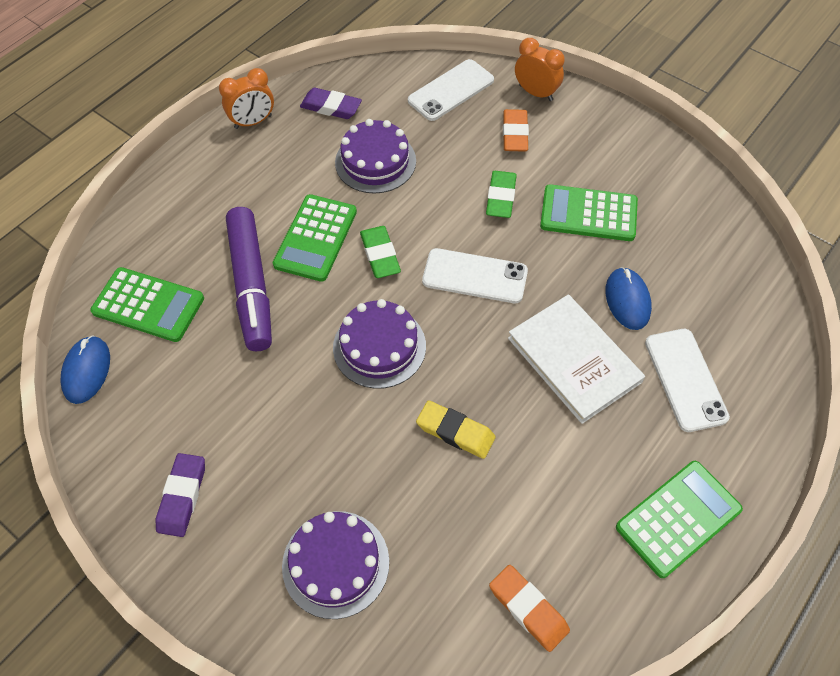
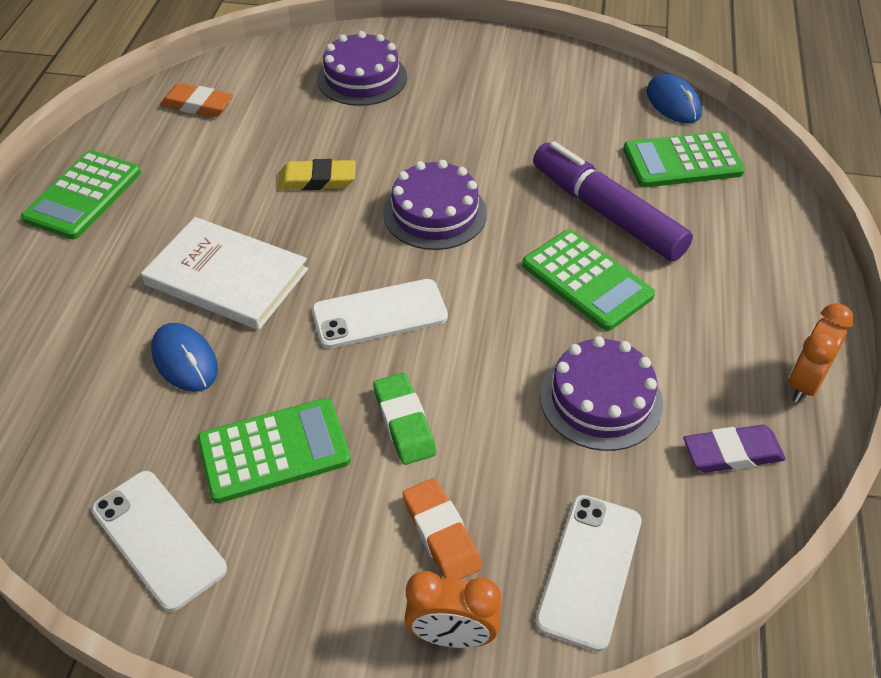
camera: 150 degrees right, 10 degrees down
(182, 496) = (510, 69): purple eraser -> none
(315, 238) = (587, 280): green calculator -> green calculator turned 150 degrees clockwise
(380, 255) = (502, 293): green eraser -> none
(685, 379) = (96, 305): white phone -> white phone (159, 539)

